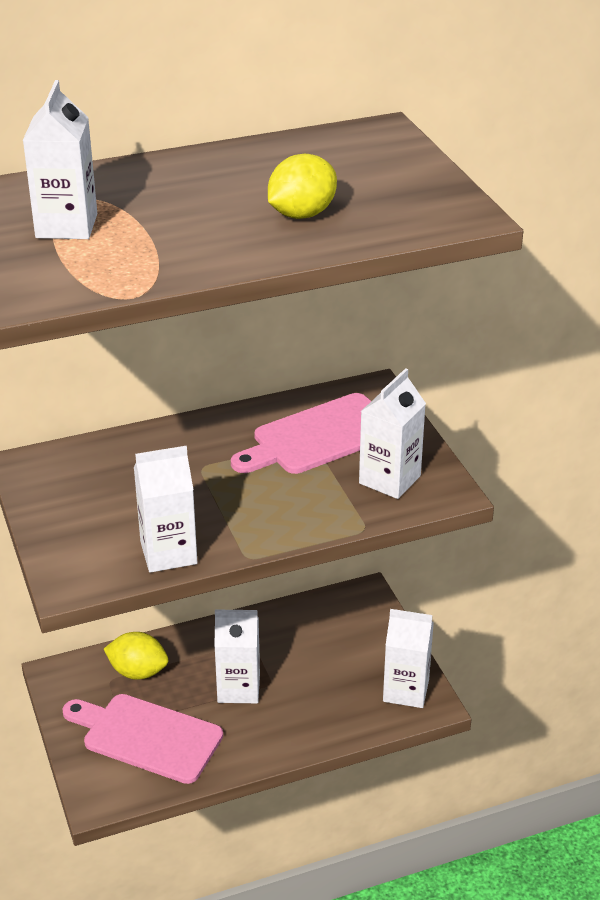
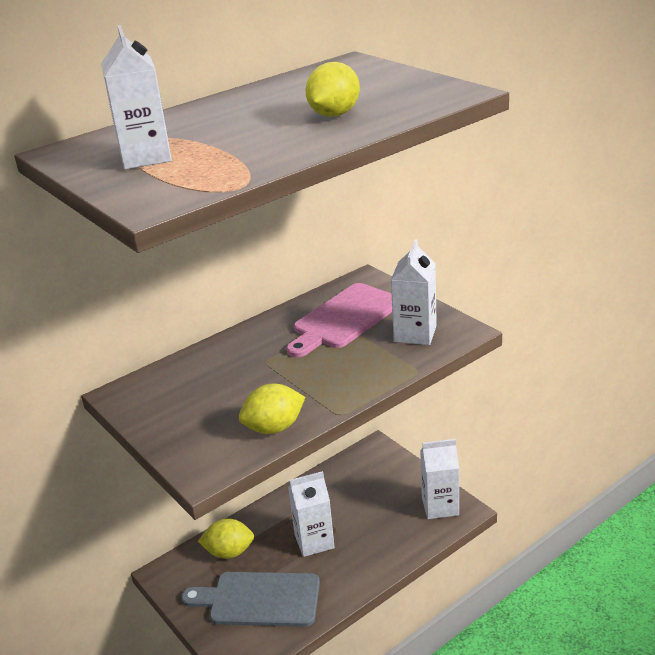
camera: 15 degrees left, 5 degrees down
(147, 736) = (259, 599): pink cutting board -> grey cutting board
(168, 553) = (274, 428): white carton -> yellow lemon

